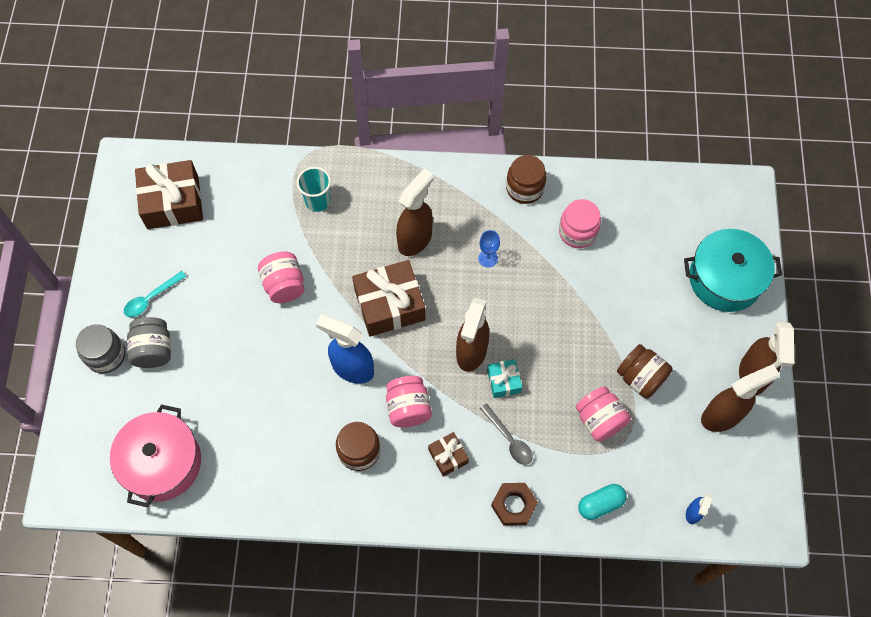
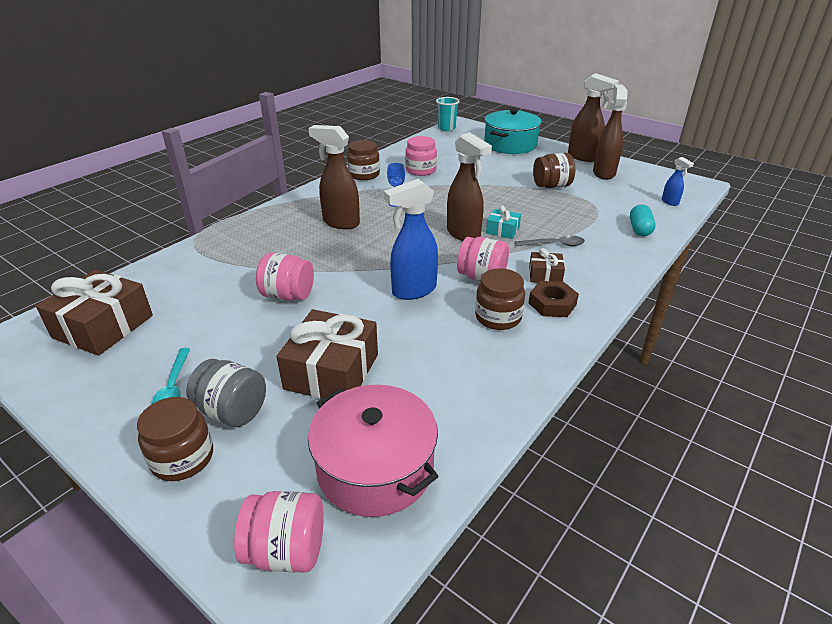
camera: 55 degrees left, 30 degrees down
(106, 355) = (182, 458): grey jar -> brown jar
(318, 201) = (241, 250): turquoise cup -> turquoise cup (446, 128)
(389, 305) = (379, 252): brown gift -> brown gift (332, 371)
(415, 239) = (340, 223): brown spray bottle -> brown spray bottle turned 45 degrees counterclockwise
(513, 505) = (614, 262): brown nut -> brown nut (552, 304)
(599, 420) = (570, 208): pink jar -> pink jar (287, 550)

